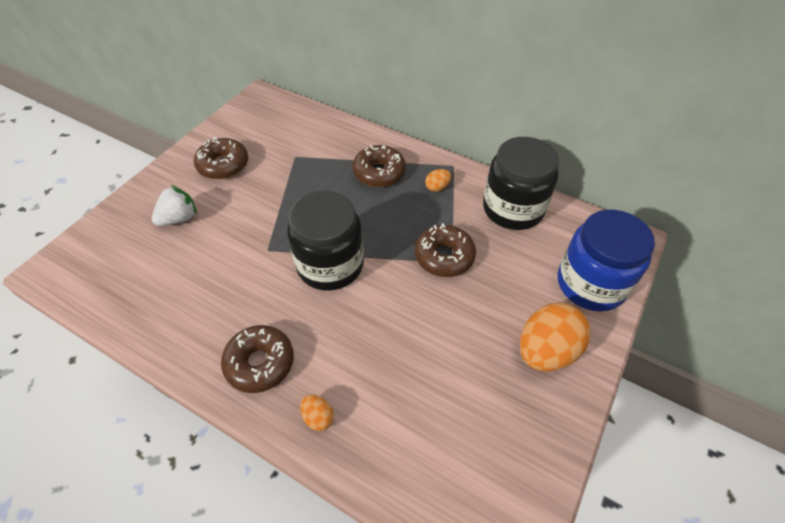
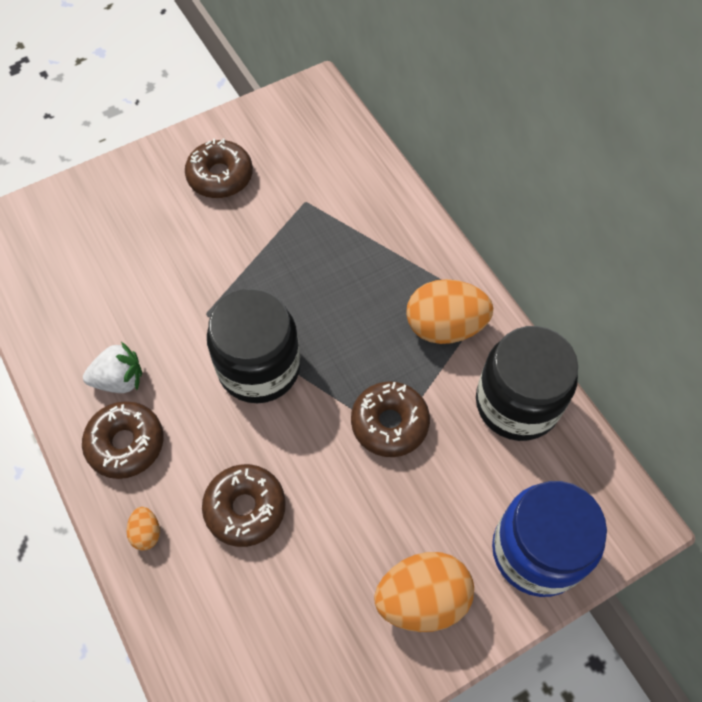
camera: 30 degrees right, 10 degrees up
(179, 218) = (138, 227): white strawberry -> white strawberry (119, 380)
(379, 172) = (389, 271): brown donut -> brown donut (245, 508)
(437, 187) = (445, 326): orange egg -> orange egg, size x2.21

